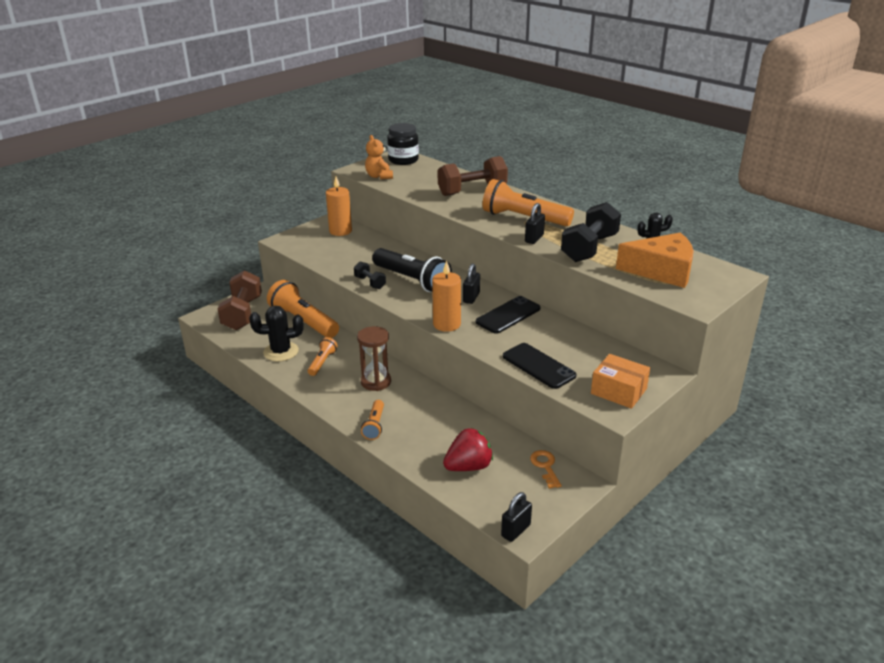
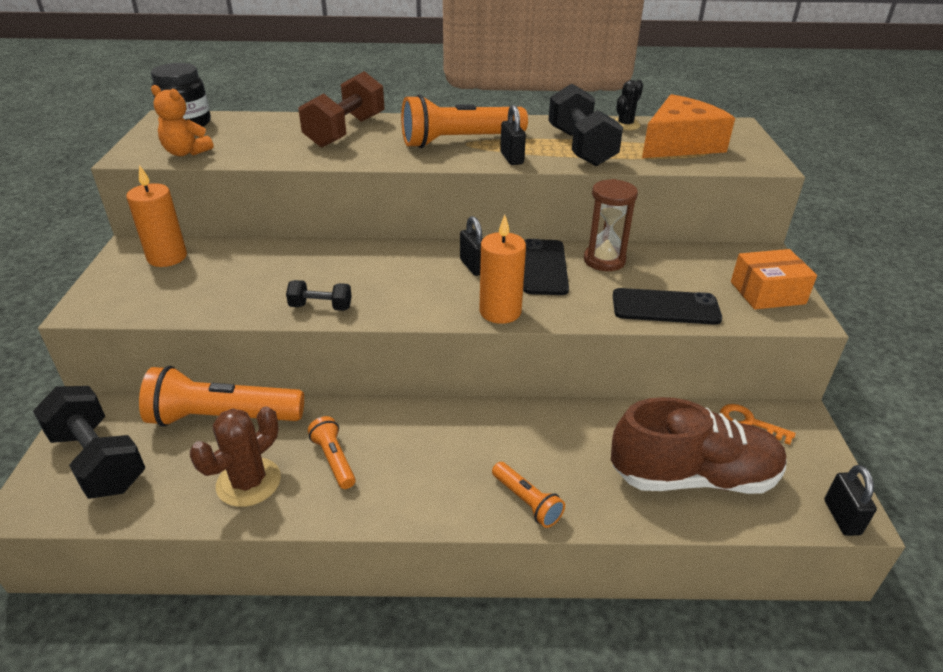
camera: 45 degrees left, 5 degrees up
(242, 313) = (98, 460): brown dumbbell -> black dumbbell
(281, 352) = (249, 482): black cactus -> brown cactus
(376, 382) = (442, 442): brown hourglass -> brown hourglass (604, 260)
(412, 280) = (371, 278): black flashlight -> none
(468, 466) = (693, 477): red strawberry -> brown shoe

